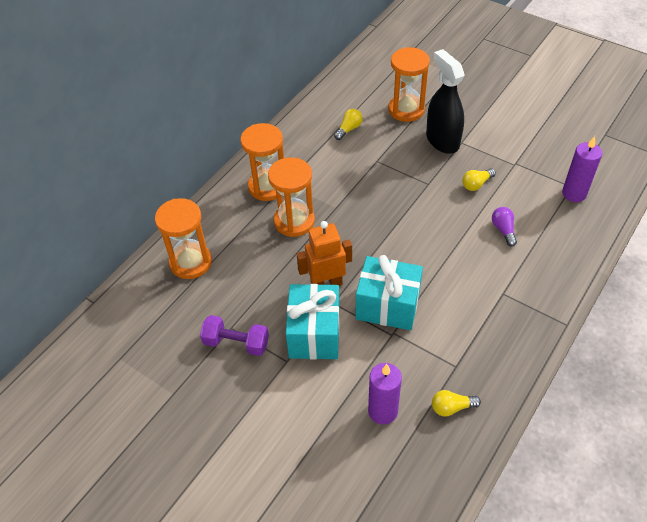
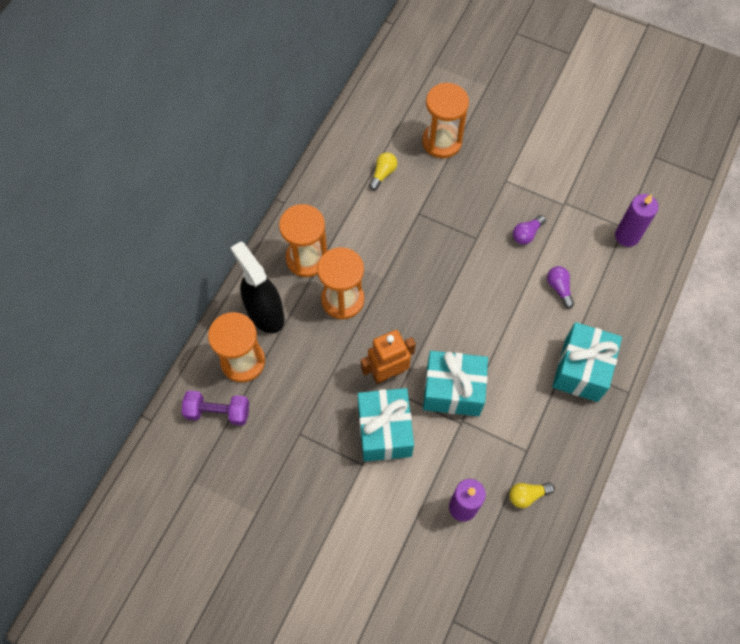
camera: 10 degrees left, 15 degrees up
(236, 343) = (308, 450): purple dumbbell -> purple dumbbell (218, 412)
(442, 140) = (485, 180): black spray bottle -> black spray bottle (265, 313)
(476, 184) = (526, 234): yellow light bulb -> purple light bulb
(519, 300) = (581, 369): none -> turquoise gift

